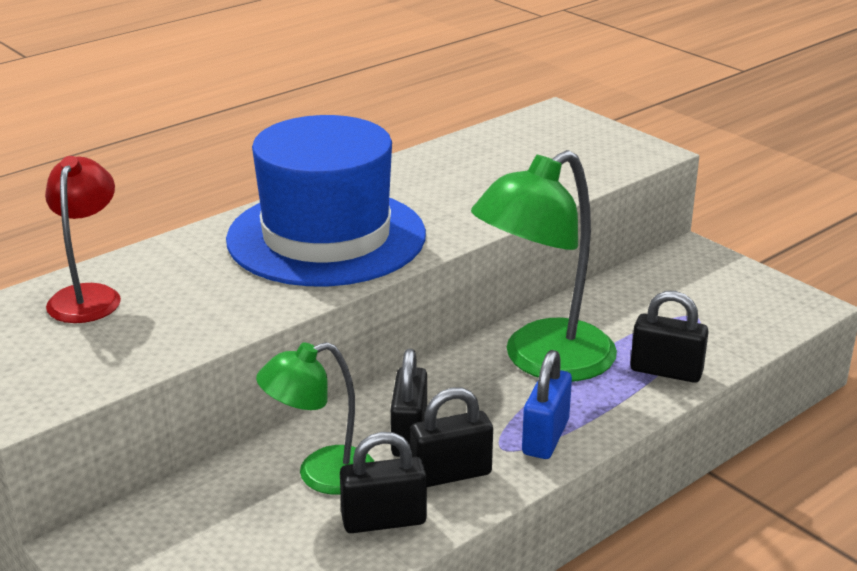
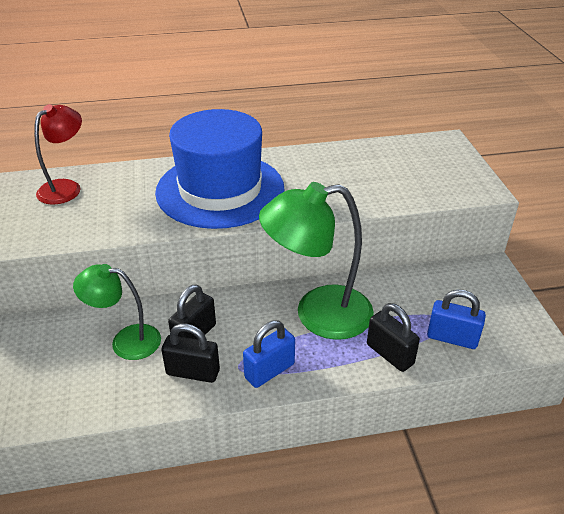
camera: 30 degrees right, 10 degrees up
(384, 521) = (129, 387): black padlock -> none
(717, 332) = (452, 338): none -> blue padlock

